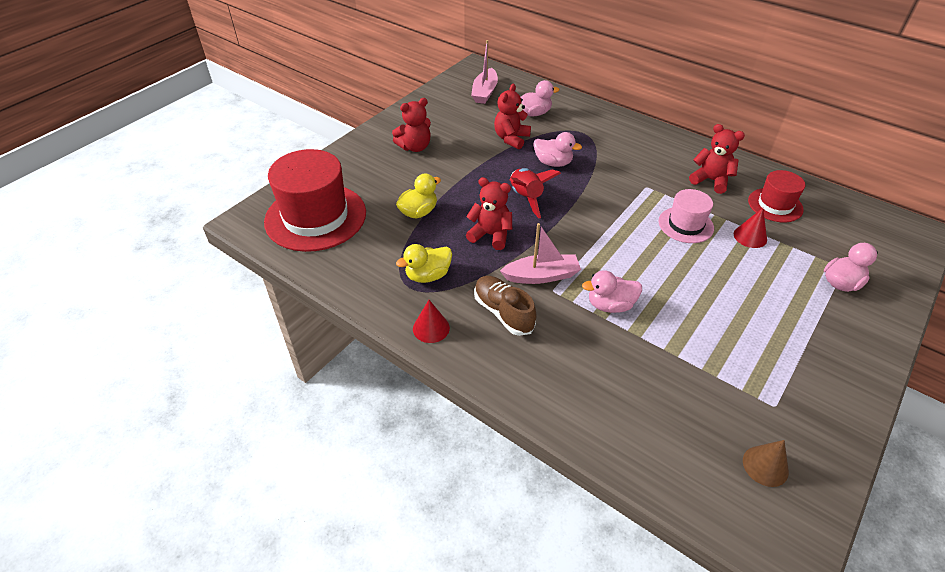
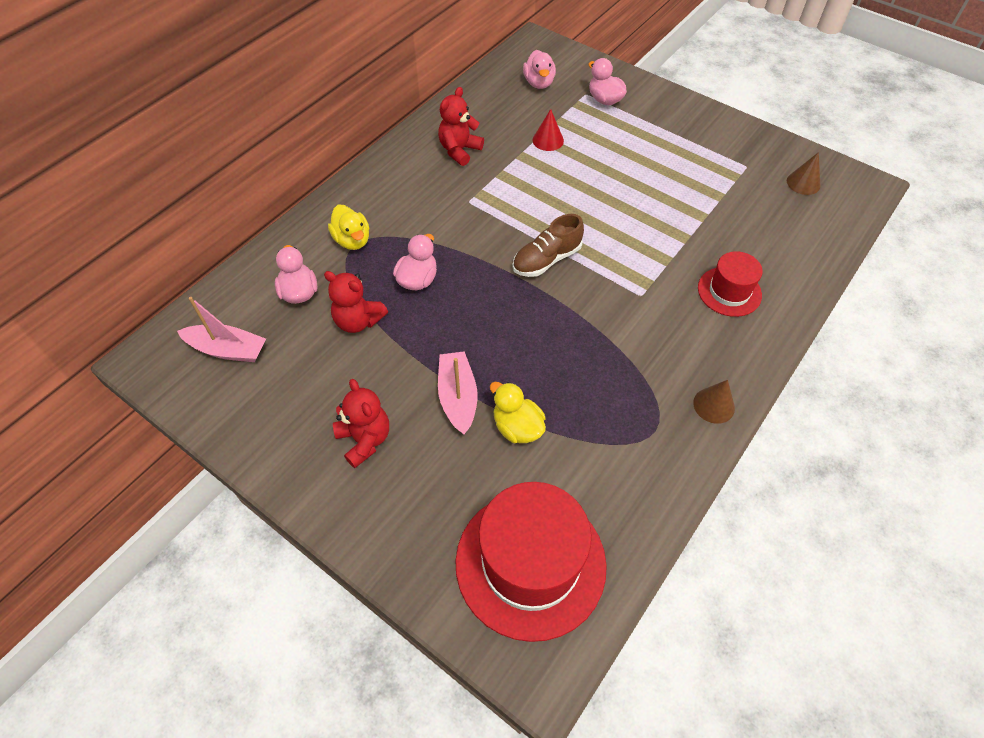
camera: 90 degrees left, 10 degrees up
(428, 275) = (633, 411): yellow duck -> yellow duck (352, 240)
(431, 328) = (714, 405): red cone -> brown cone
(491, 235) = (558, 348): red teddy bear -> none
(503, 312) = (679, 339): brown shoe -> brown shoe (546, 260)
(526, 198) = (488, 310): red rocket -> none
(541, 276) = (621, 303): pink boat -> pink boat (458, 397)
(610, 305) = (655, 252): pink duck -> pink duck (539, 83)
(685, 225) = (532, 181): pink hat -> none
(775, 205) = (500, 114): red hat -> red hat (729, 291)

